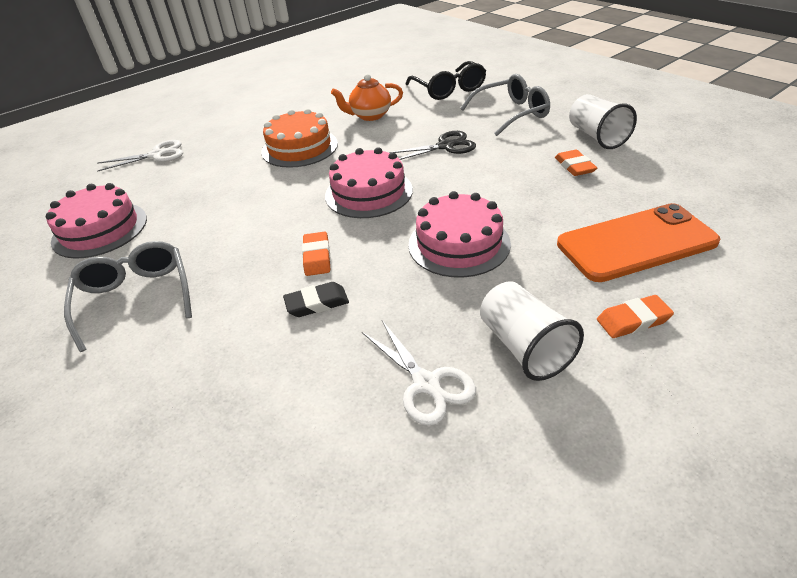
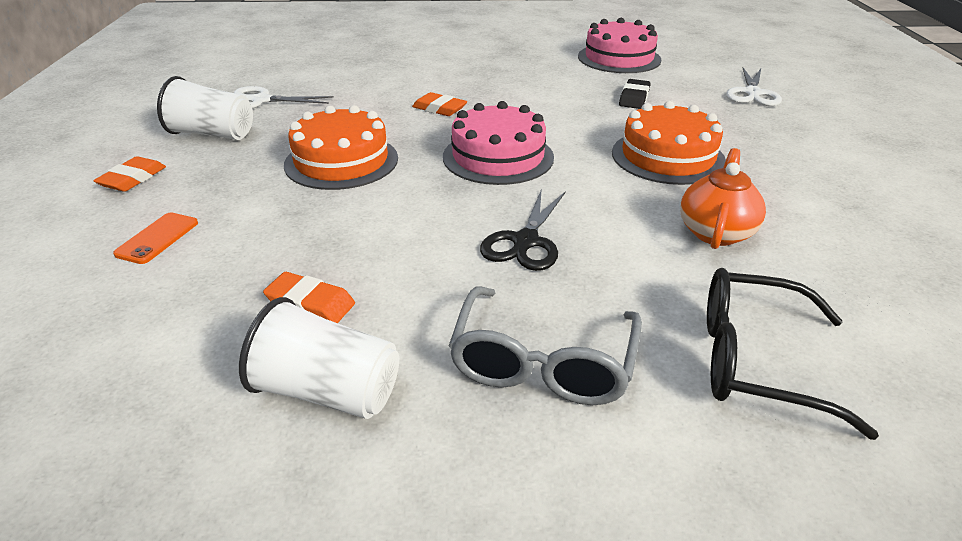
camera: 125 degrees right, 5 degrees down
(136, 298) = (501, 56): grey glasses -> none
(317, 303) = (388, 95): black eraser -> black eraser (634, 98)
(459, 244) = (341, 161): pink cake -> orange cake
(636, 243) = (157, 238): orange phone -> orange phone, size x0.43

